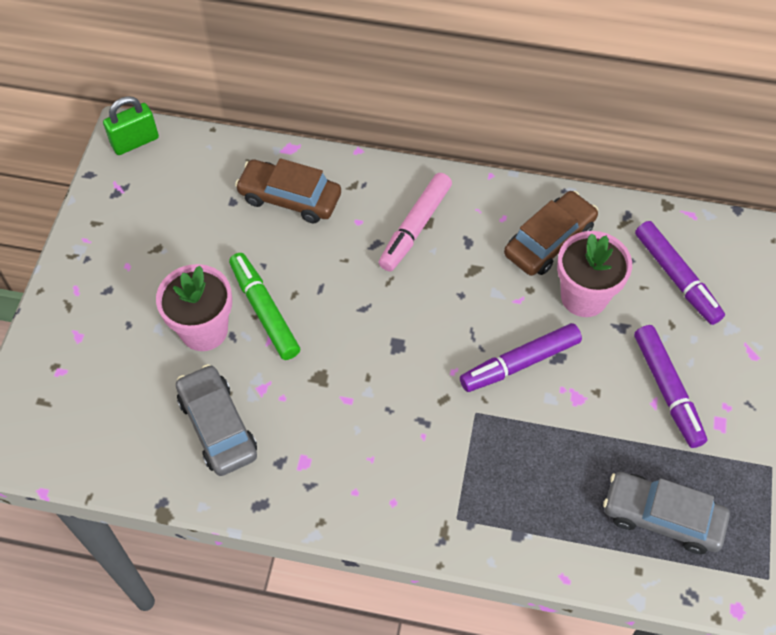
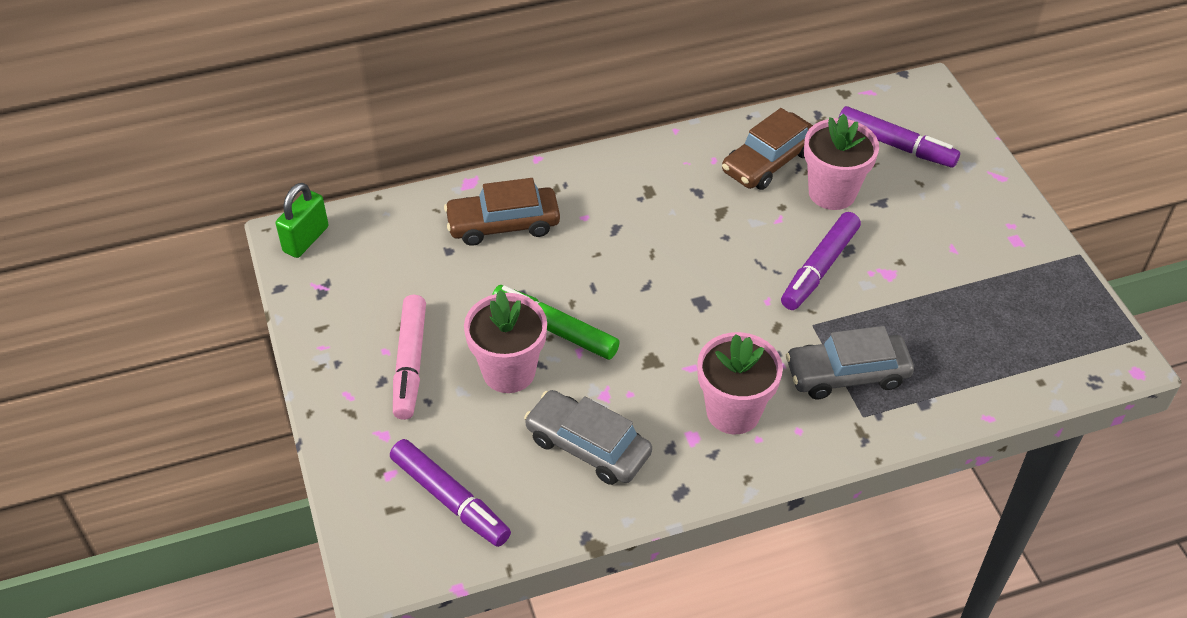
camera: 30 degrees left, 10 degrees down
(352, 457) = (733, 412): none -> pink flower pot
(415, 227) = (641, 200): pink marker -> pink marker (410, 363)
(549, 241) = (768, 161): brown car -> brown car turned 150 degrees counterclockwise
(662, 517) = (1027, 332): grey car -> grey car (847, 374)
(667, 390) = (956, 234): purple marker -> purple marker (450, 499)

